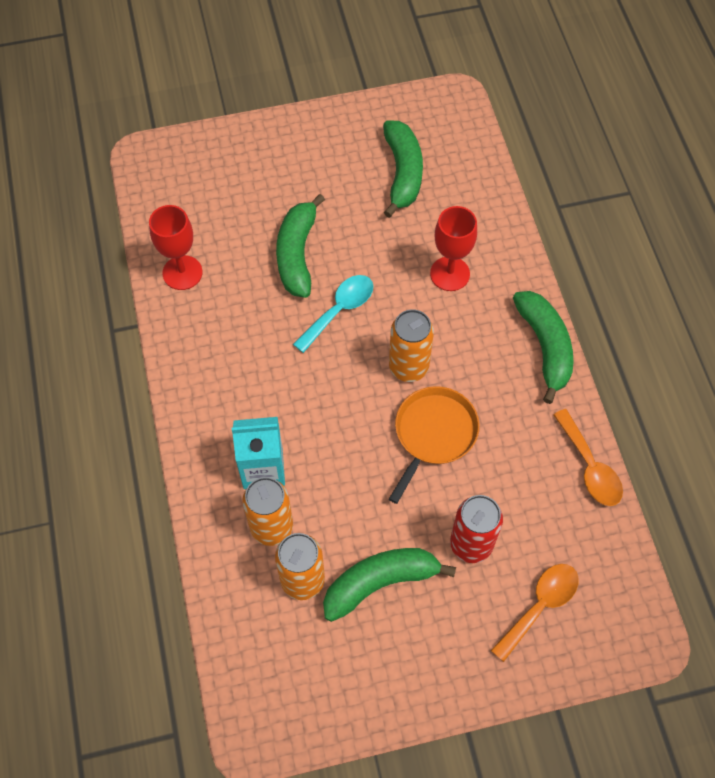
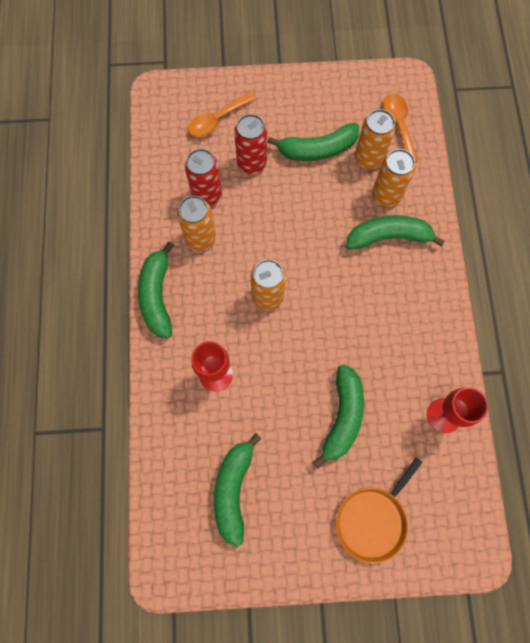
camera: 170 degrees left, 10 degrees up
(263, 468) = (388, 237): turquoise carton -> green banana
(339, 310) = (314, 356): turquoise spoon -> none
(433, 434) = (260, 241): orange pan -> orange pan (373, 519)
(512, 425) = (200, 238): none -> orange can
(521, 485) = (207, 195): none -> red can
(590, 467) = (155, 200): orange spoon -> orange spoon (398, 125)

